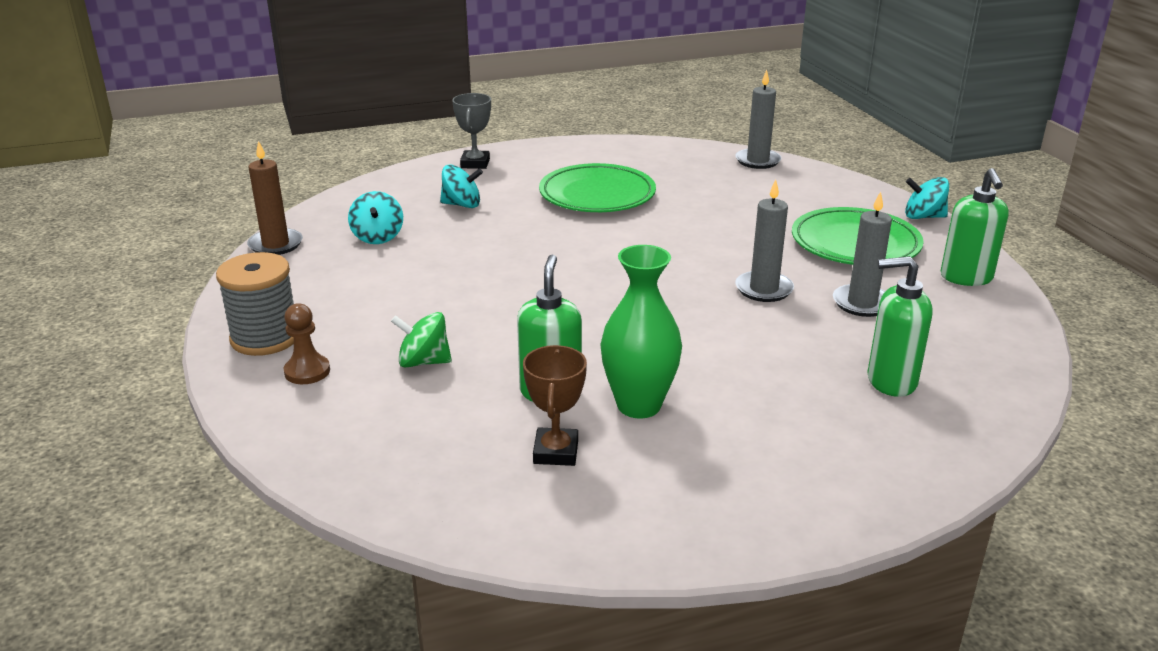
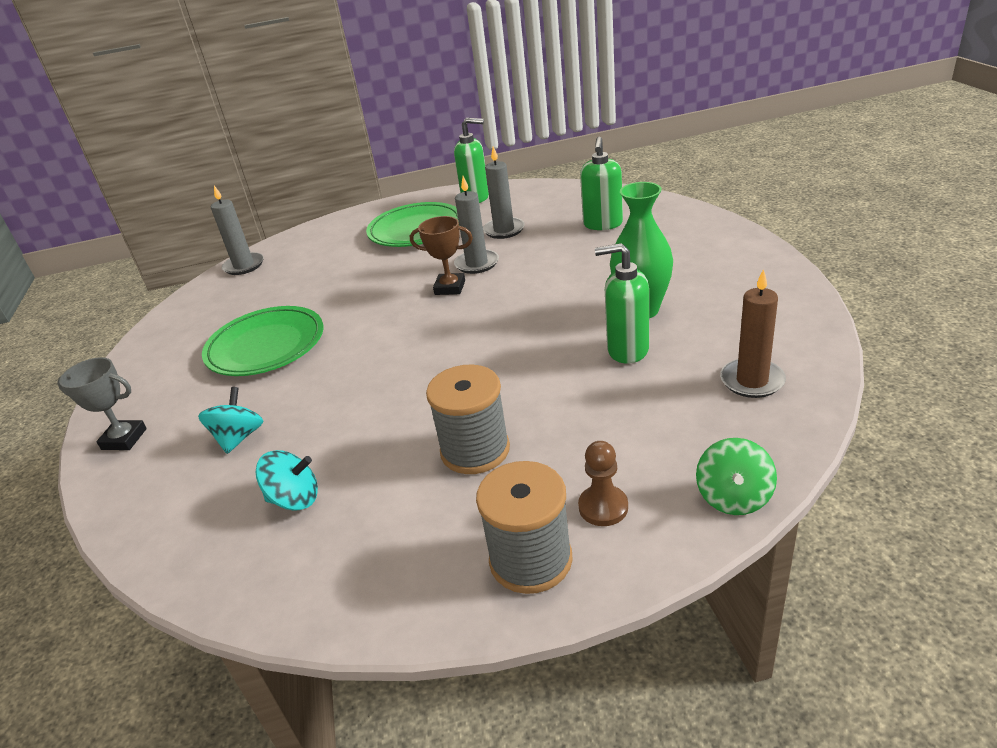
camera: 80 degrees left, 5 degrees up
(275, 245) = (275, 604): brown candle -> brown candle (752, 381)
(407, 307) = (475, 450): none -> grey spool
(423, 362) = (582, 425): green spinning top -> green spinning top (733, 497)
(556, 452) = (709, 342): brown trophy -> brown trophy (450, 288)
(923, 217) = (383, 206): turquoise spinning top -> none

